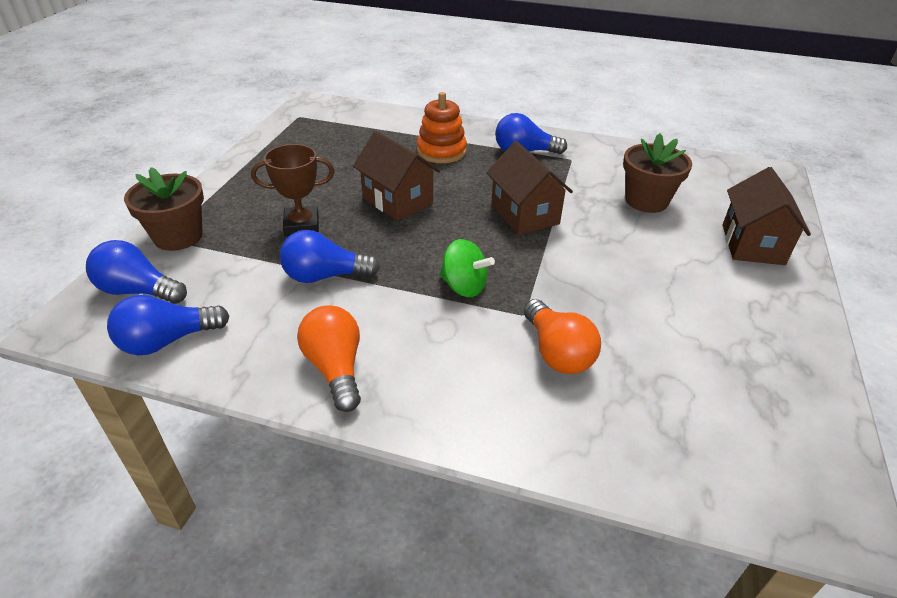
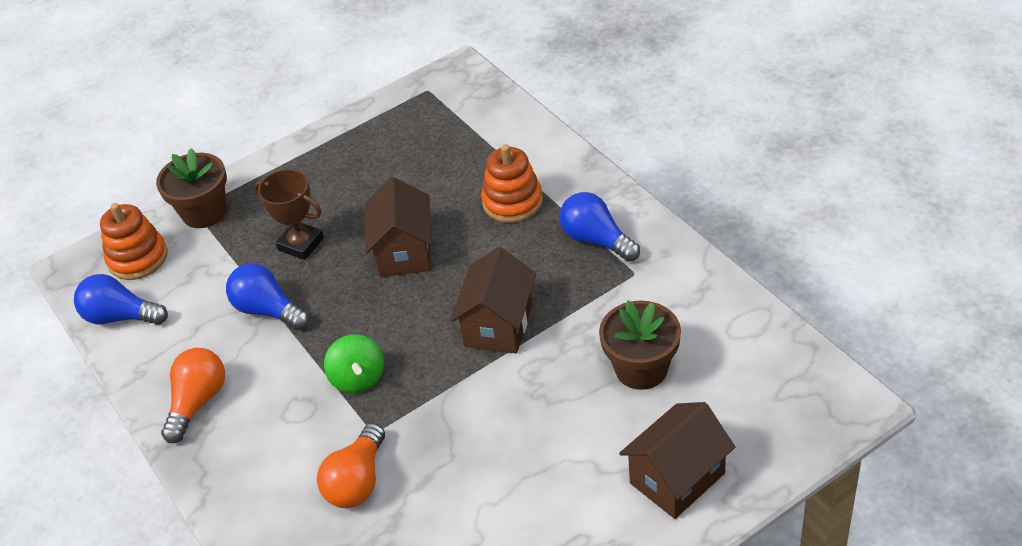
camera: 45 degrees right, 5 degrees up
(138, 291) = (138, 258): blue light bulb -> orange stacking toy

